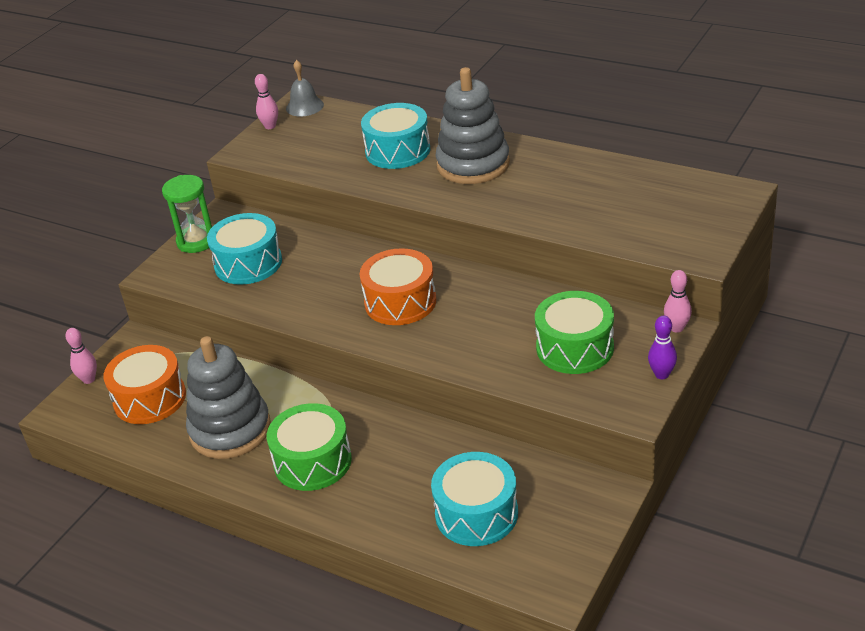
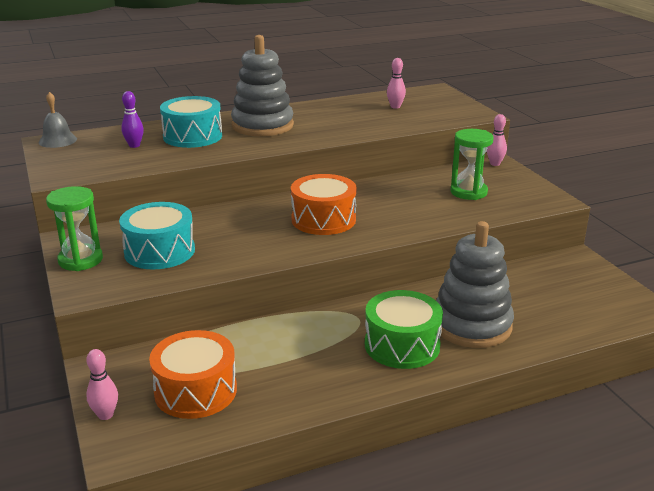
camera: 55 degrees left, 10 degrees down
(230, 430) = (306, 366): grey stacking toy -> grey stacking toy (471, 325)
(270, 126) = (50, 157): pink bowling pin -> pink bowling pin (395, 107)
(476, 514) = (545, 306): turquoise drum -> none
(575, 348) = (468, 192): green drum -> green hourglass
(661, 374) = (531, 182): purple bowling pin -> purple bowling pin (134, 145)

